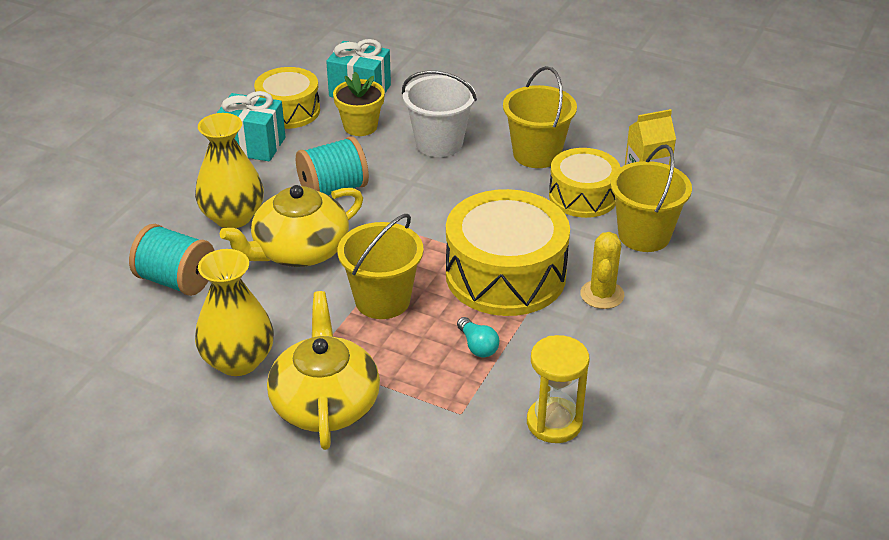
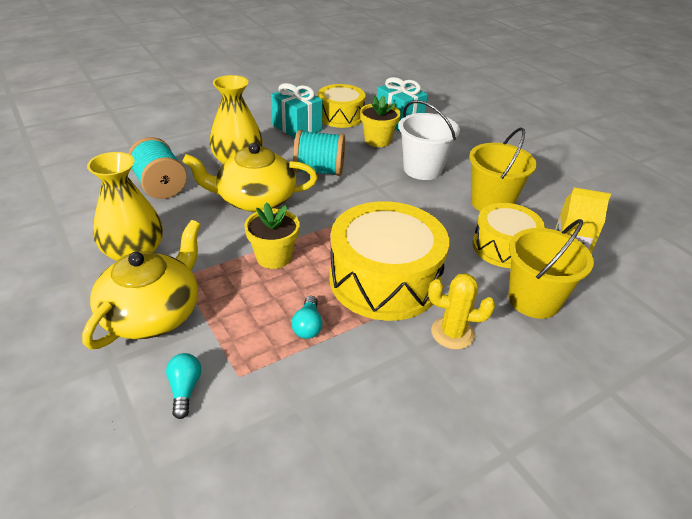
camera: 30 degrees right, 0 degrees up
(382, 300) = (273, 257): yellow bucket -> yellow flower pot
(427, 445) = (185, 389): none -> turquoise light bulb
(554, 423) = (306, 429): yellow hourglass -> none
(602, 294) = (452, 333): yellow cactus -> yellow cactus turned 60 degrees clockwise

